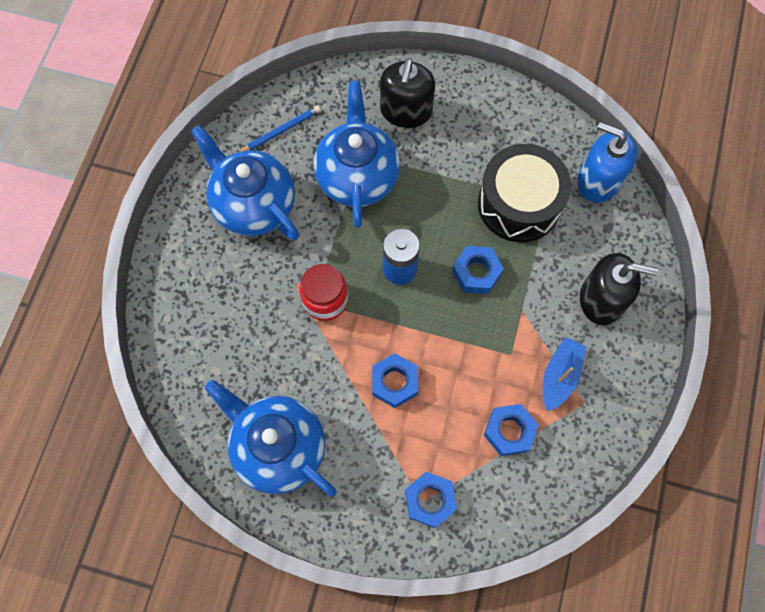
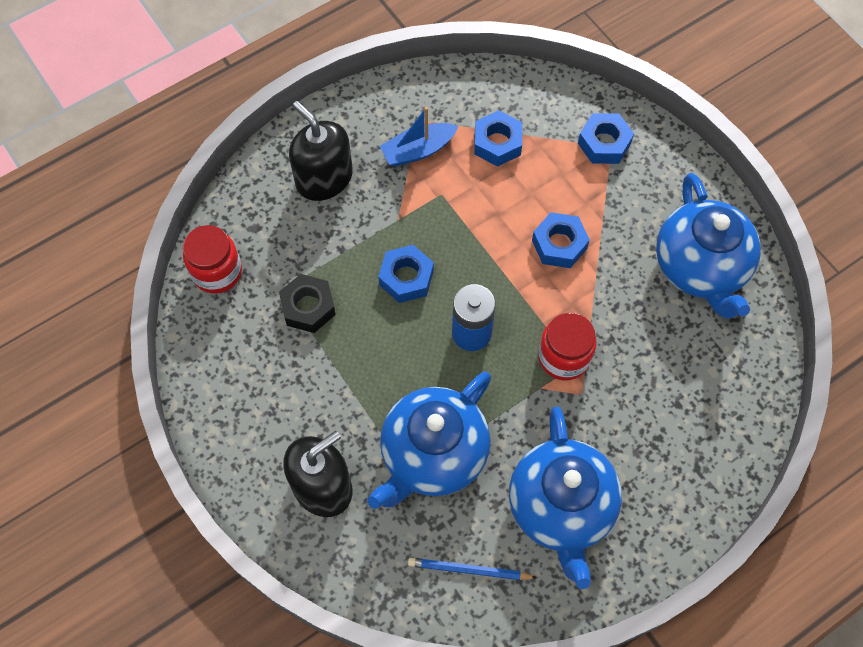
camera: 140 degrees left, 5 degrees down
(519, 203) = (308, 307): black drum -> black nut
(598, 180) = (217, 272): blue soap dispenser -> red jar

